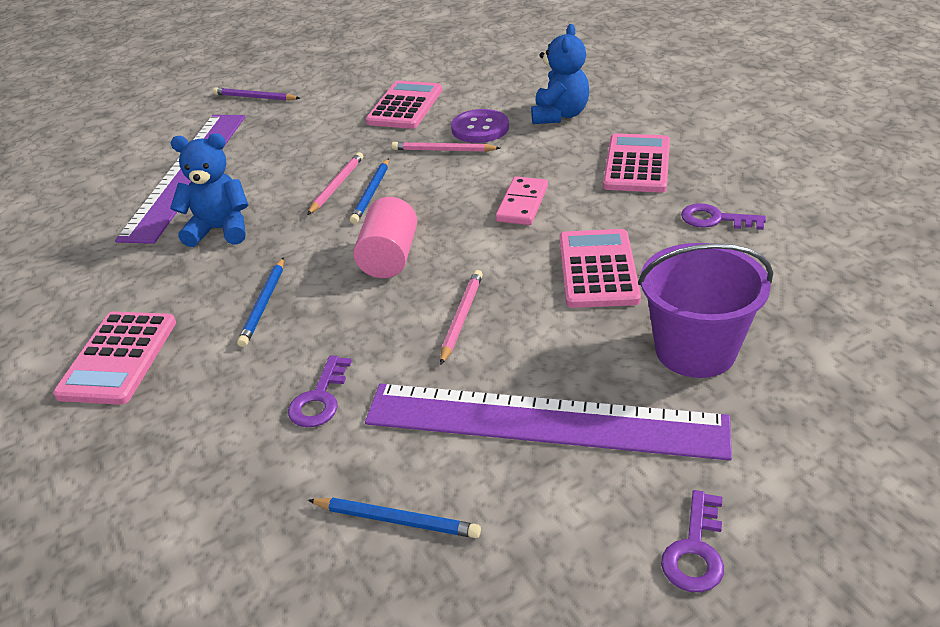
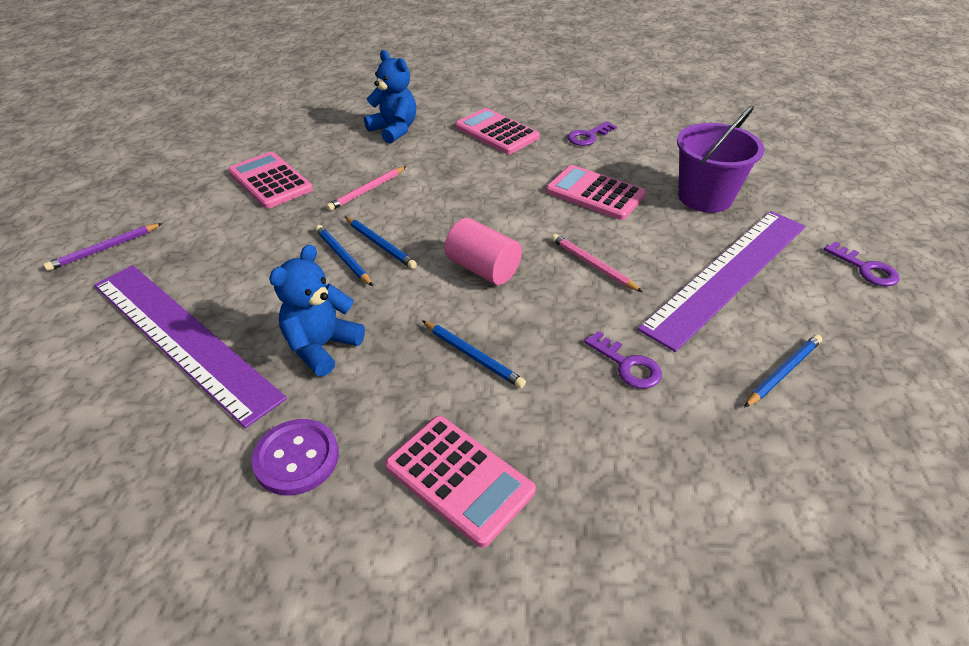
camera: 60 degrees left, 5 degrees up
(337, 185) = (343, 257): pink pencil -> blue pencil
(480, 128) = (360, 164): purple button -> purple button (296, 458)
(522, 204) = (486, 188): pink domino -> none

